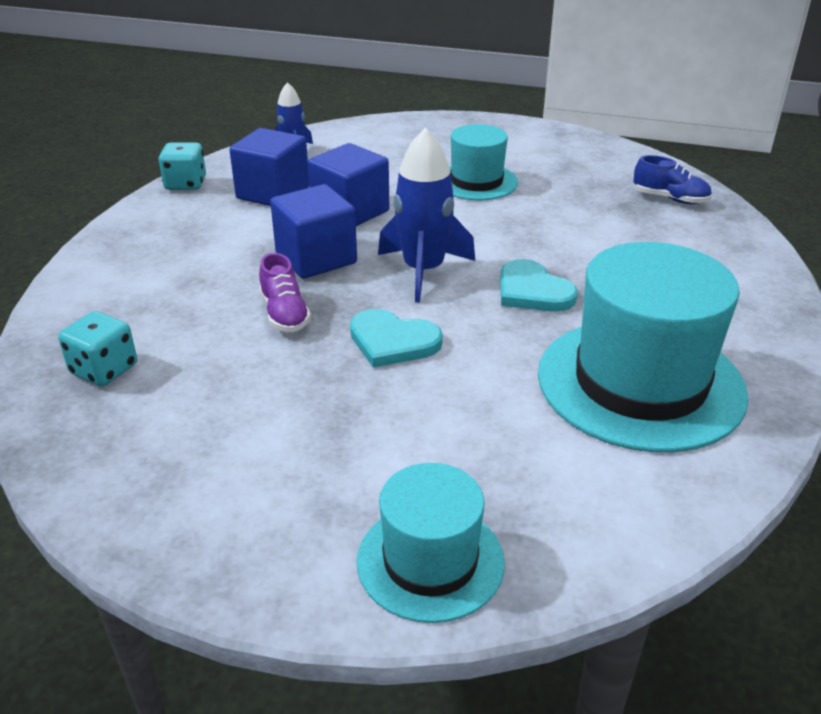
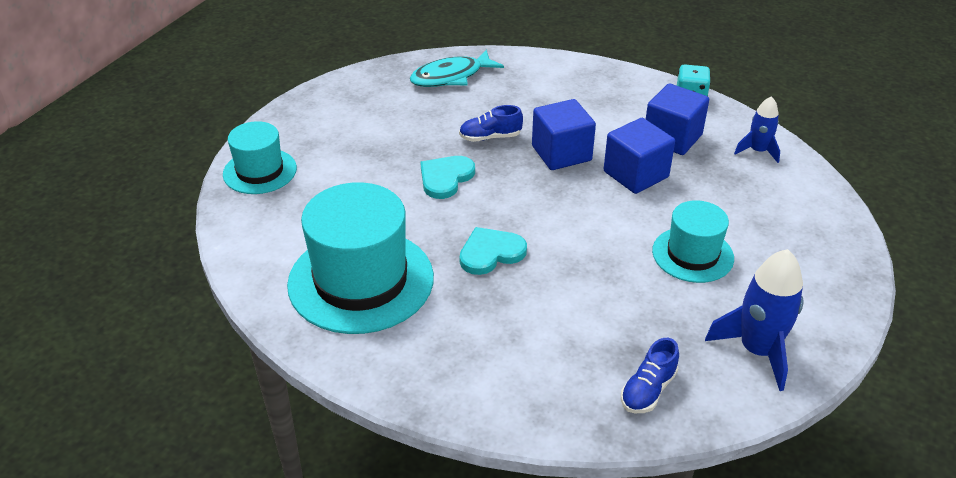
camera: 100 degrees right, 5 degrees up
(104, 370) = (451, 77): turquoise dice -> turquoise fish
(284, 314) = (490, 137): purple shoe -> blue shoe
(423, 271) = (533, 201): blue rocket -> blue rocket (757, 350)

